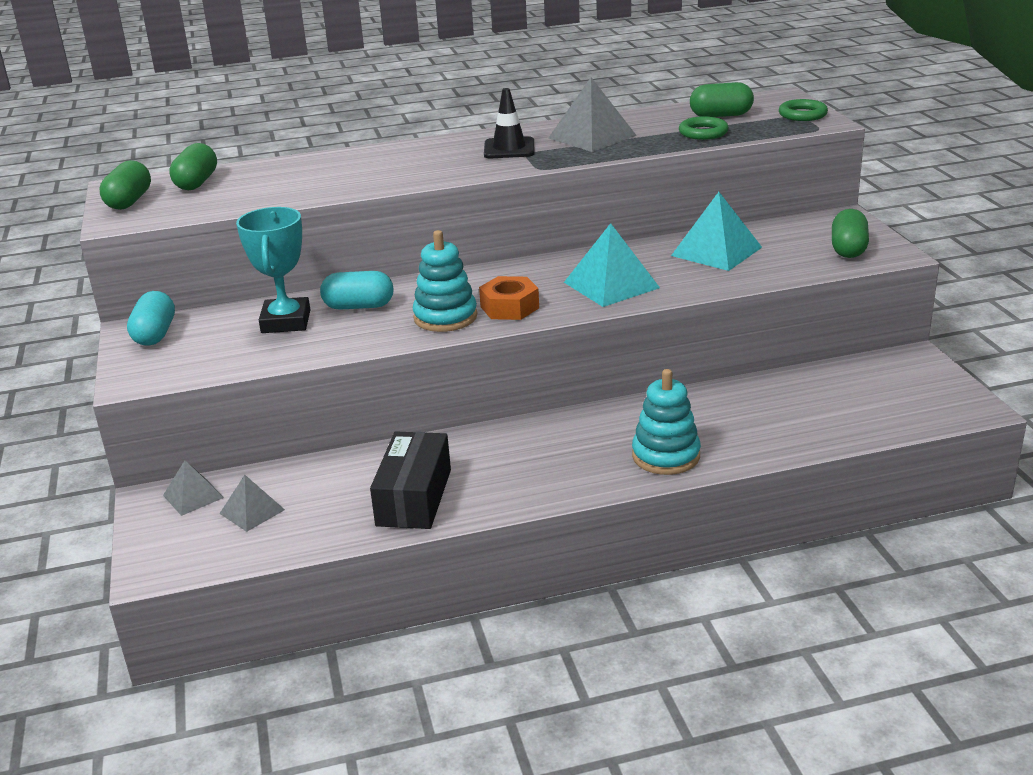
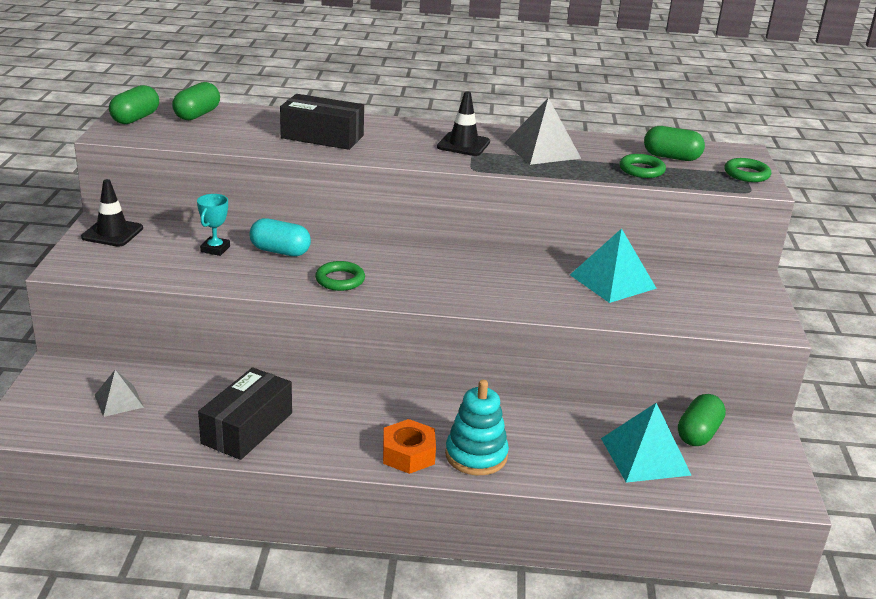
camera: 15 degrees right, 0 degrees up
(155, 334) = (112, 233): turquoise capsule -> black traffic cone
(193, 496) = (85, 374): grey pyramid -> none
(286, 322) = (215, 249): turquoise trophy -> turquoise trophy, size x0.57
(355, 173) = (322, 137): none -> black box
(445, 317) = (340, 280): turquoise stacking toy -> green ring
(509, 307) = (398, 285): orange nut -> orange nut (408, 454)
(611, 285) = (497, 288): turquoise pyramid -> turquoise pyramid (645, 456)
(848, 249) = (734, 311): green capsule -> green capsule (698, 433)

